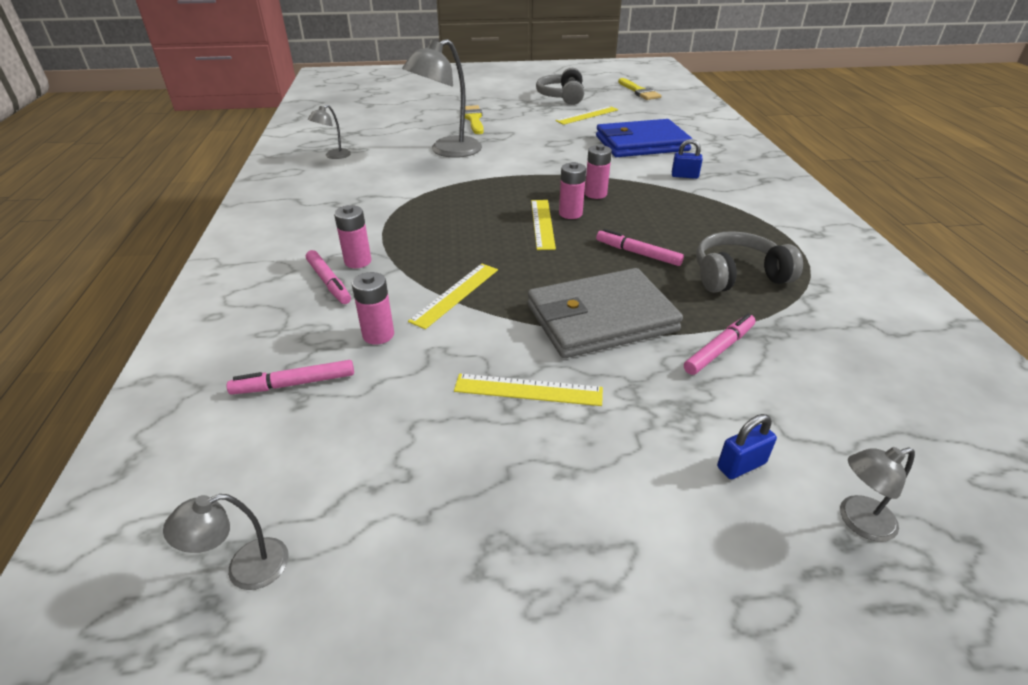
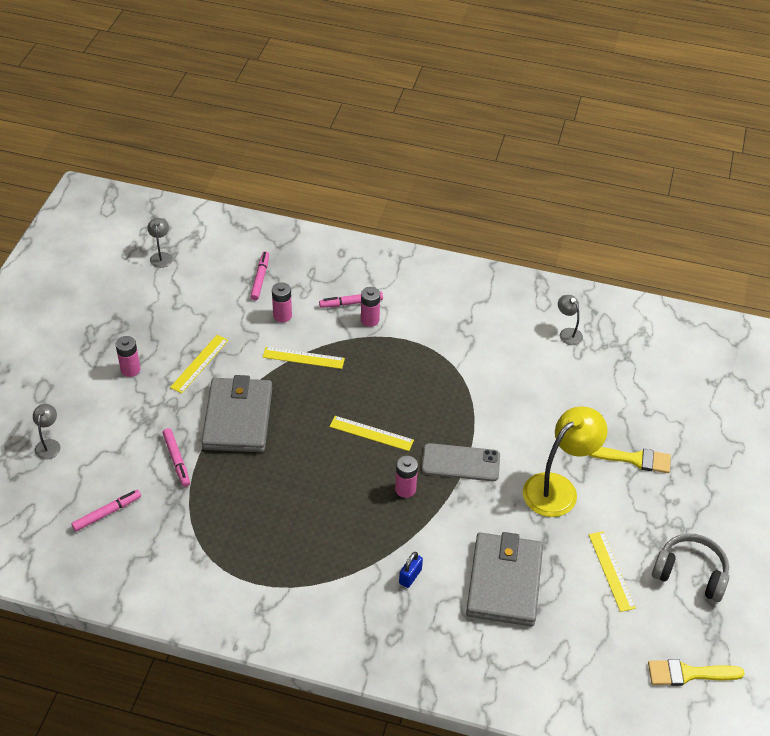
camera: 110 degrees right, 10 degrees up
(447, 151) = (548, 414): grey lamp -> none
(455, 294) = (303, 358): yellow ruler -> yellow ruler turned 45 degrees counterclockwise
(528, 138) = (558, 488): none -> yellow lamp
(538, 176) = (460, 463): none -> grey phone
(570, 213) = (379, 457): pink battery -> pink battery (130, 369)
(638, 253) = (298, 472): pink marker -> pink marker (107, 513)
(641, 143) = (504, 582): blue wallet -> grey wallet
(738, 275) = (238, 516): grey headphones -> none
(741, 465) = (101, 422): blue padlock -> none

